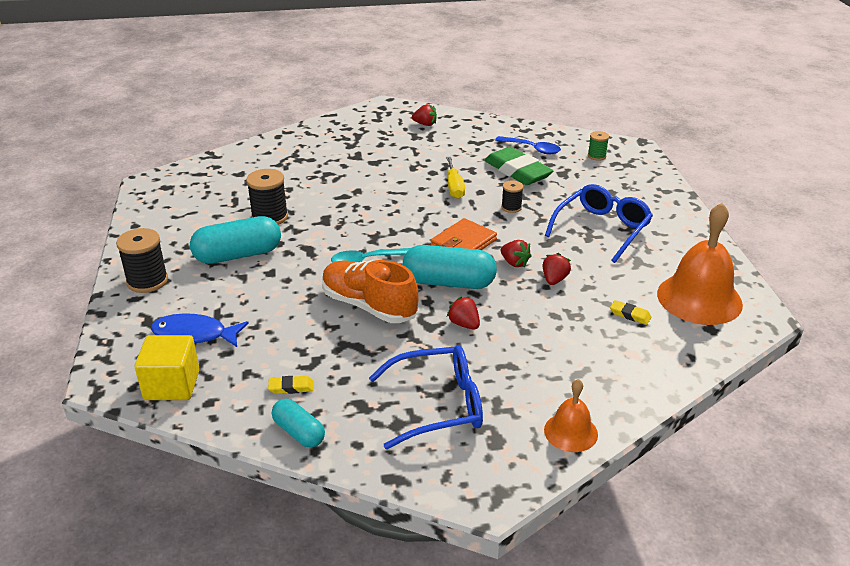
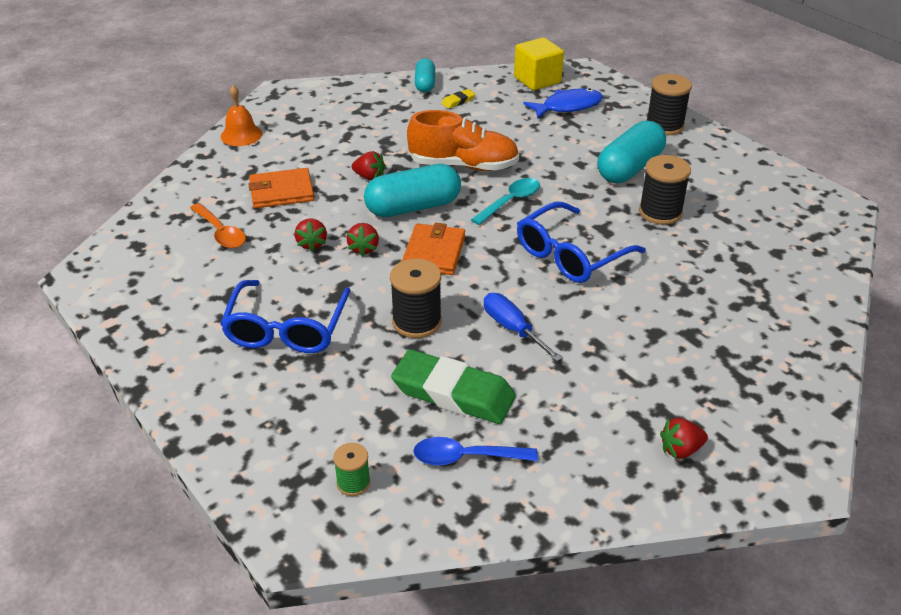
camera: 150 degrees right, 5 degrees up
(299, 432) = (425, 84): turquoise capsule -> turquoise capsule turned 75 degrees clockwise
(438, 405) = (346, 122): blue glasses -> blue glasses (570, 255)
(454, 187) = (513, 329): yellow screwdriver -> blue screwdriver
(511, 207) = (417, 322): black spool -> black spool, size x1.75
(514, 263) = (364, 248): red strawberry -> red strawberry turned 105 degrees counterclockwise
(557, 337) = (282, 192): none -> orange wallet
(630, 315) = (221, 233): yellow eraser -> orange spoon
(699, 298) = (151, 273): orange bell -> none

